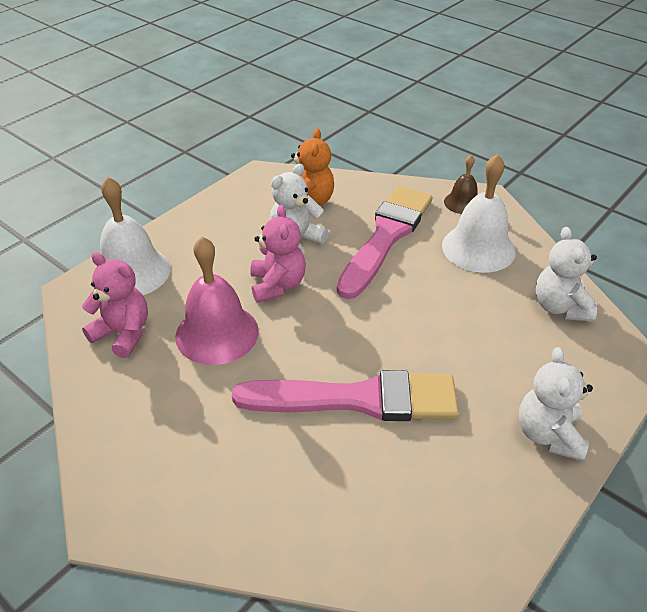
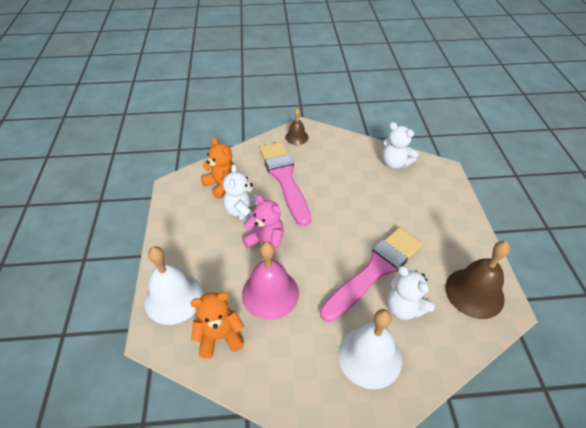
camera: 45 degrees left, 5 degrees up
(123, 333) = (219, 336): pink teddy bear -> orange teddy bear
(455, 526) = (474, 292): none -> brown bell
(478, 248) = (331, 156): white bell -> white bell (369, 357)
(548, 434) = (456, 224): white teddy bear -> white teddy bear (404, 308)

